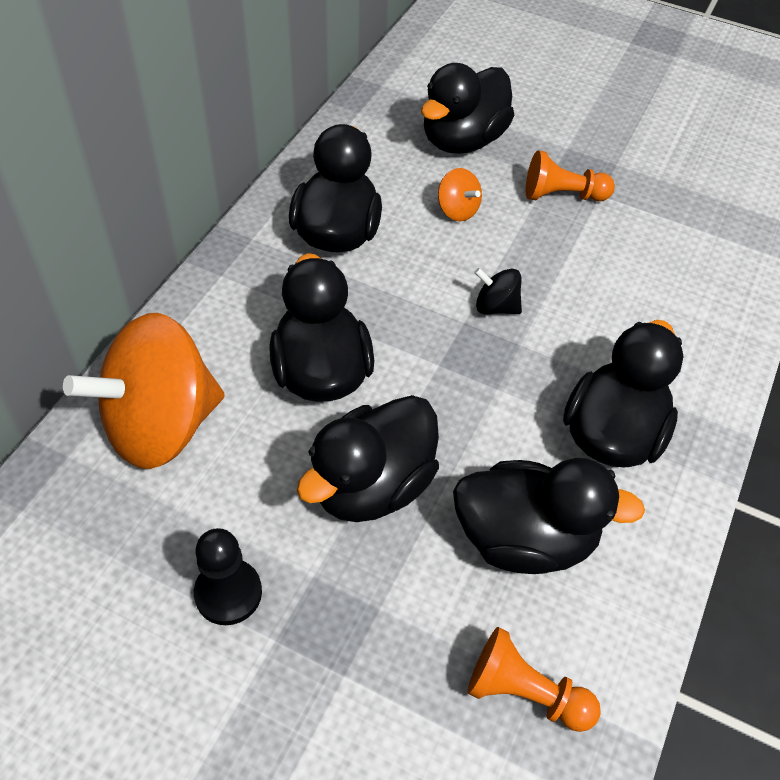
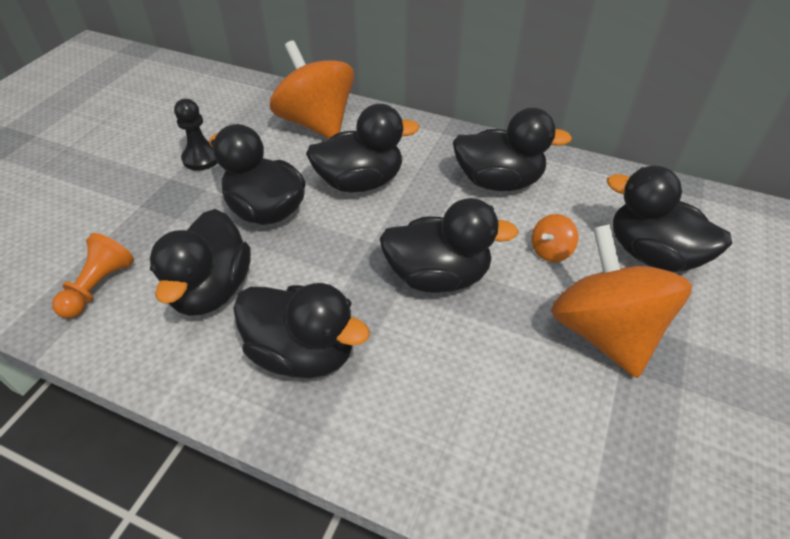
camera: 90 degrees right, 5 degrees down
(495, 307) = (438, 276): black spinning top -> black duck
(562, 195) = (604, 331): orange pawn -> orange spinning top

